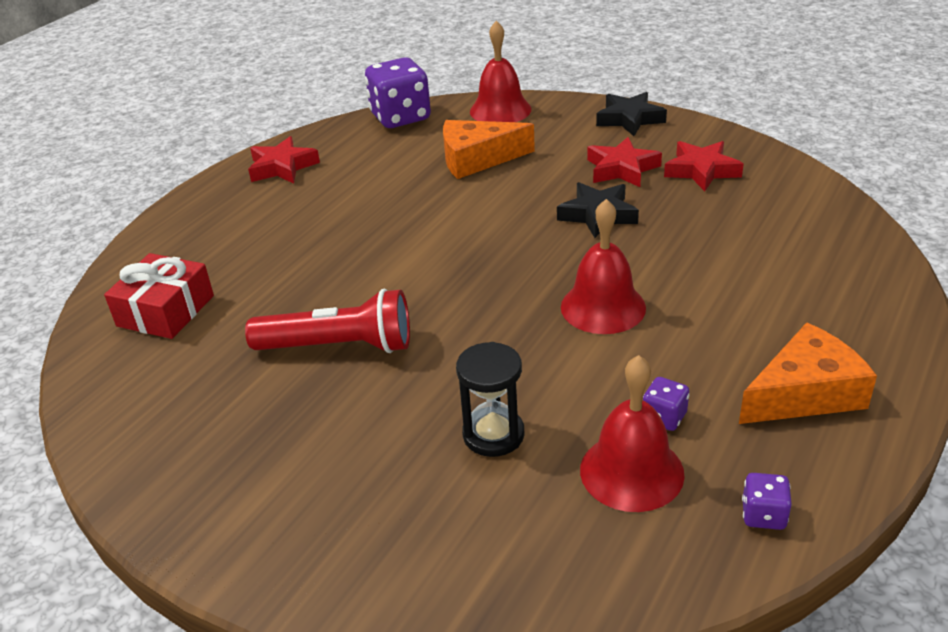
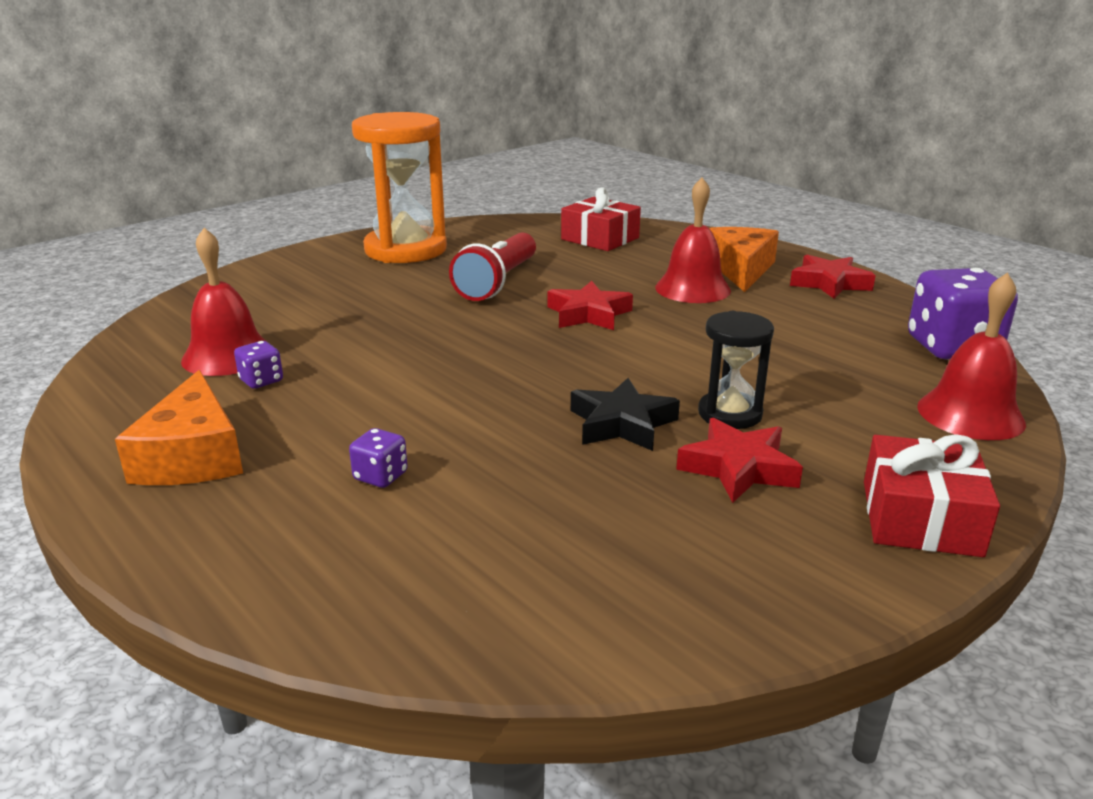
camera: 105 degrees right, 10 degrees down
(237, 464) = (405, 250): none -> orange hourglass
(477, 159) = (811, 376): orange cheese -> orange cheese (741, 269)
(493, 434) = (332, 317): black hourglass -> black hourglass (730, 414)
(603, 307) = (439, 388): red bell -> red bell (692, 288)
(629, 119) = (920, 518): black star -> red gift
(701, 170) = (699, 536): red star -> red star (588, 314)
(763, 515) = (113, 392): purple dice -> purple dice (380, 476)

